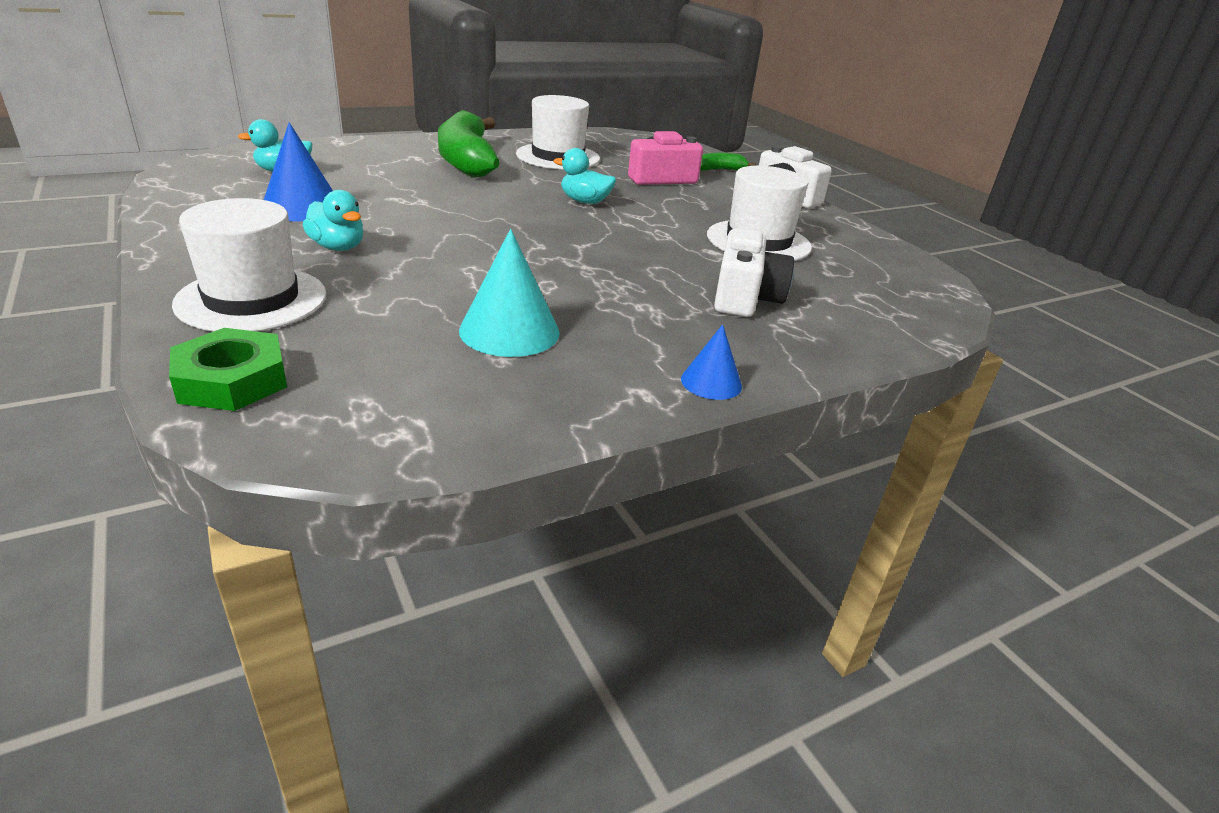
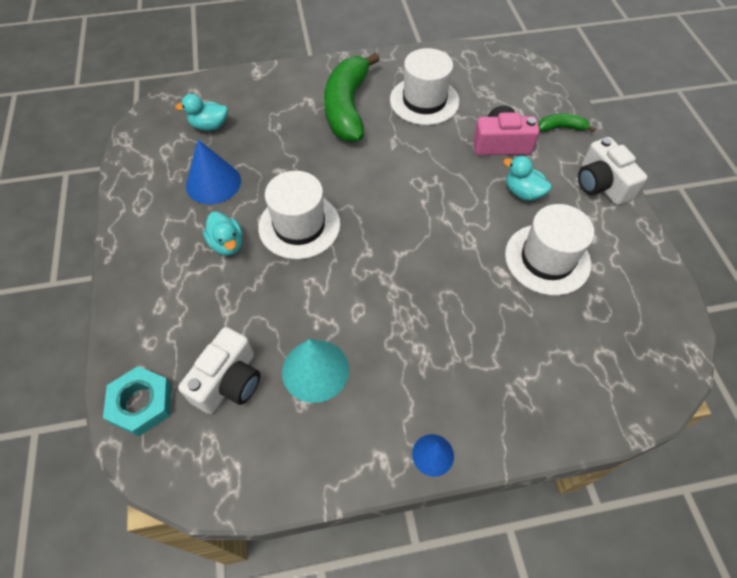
camera: 20 degrees right, 25 degrees up
(232, 380) = (141, 403): green nut -> turquoise nut
(252, 299) = (164, 309): white hat -> white hat (299, 225)
(585, 201) = (423, 183): turquoise duck -> turquoise duck (522, 192)
(745, 297) = (501, 346): white camera -> white camera (229, 381)

